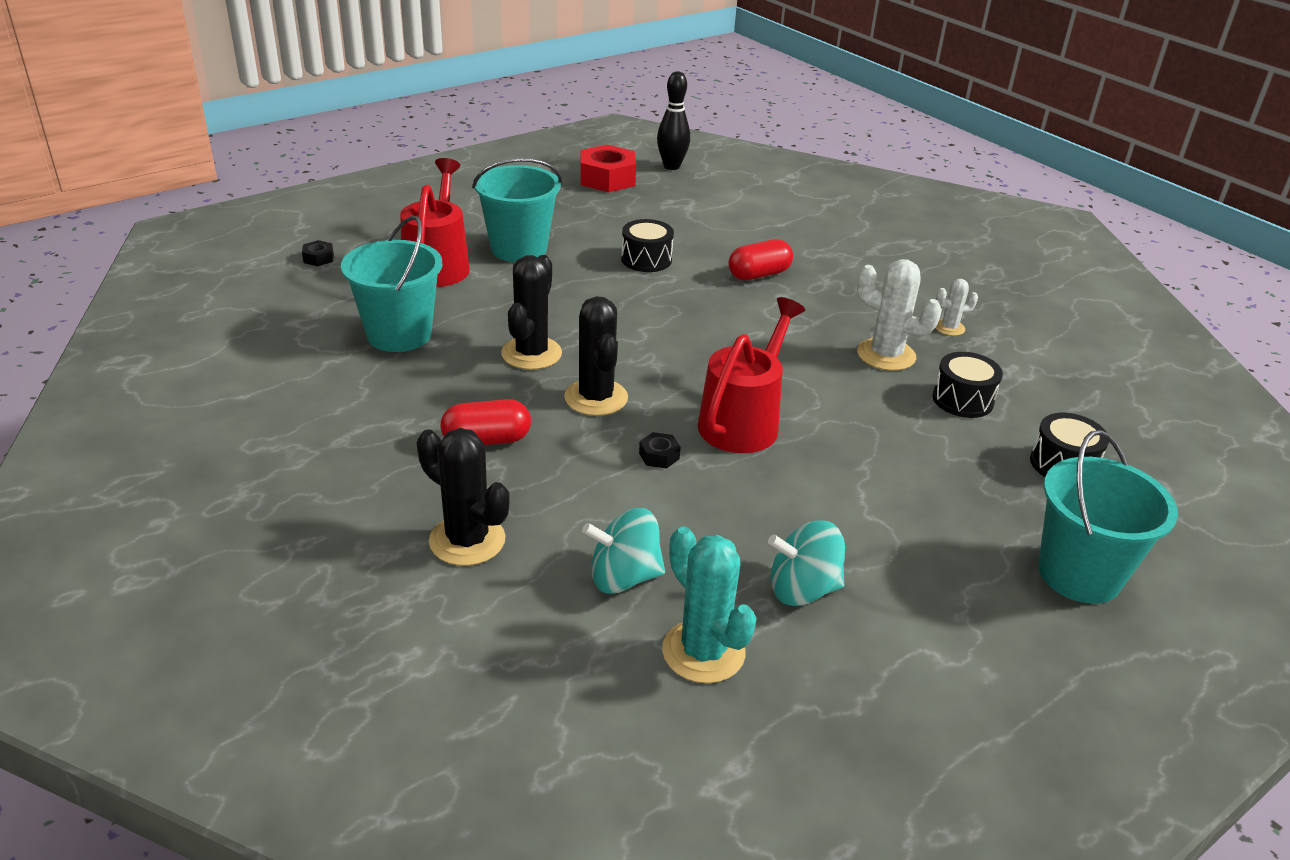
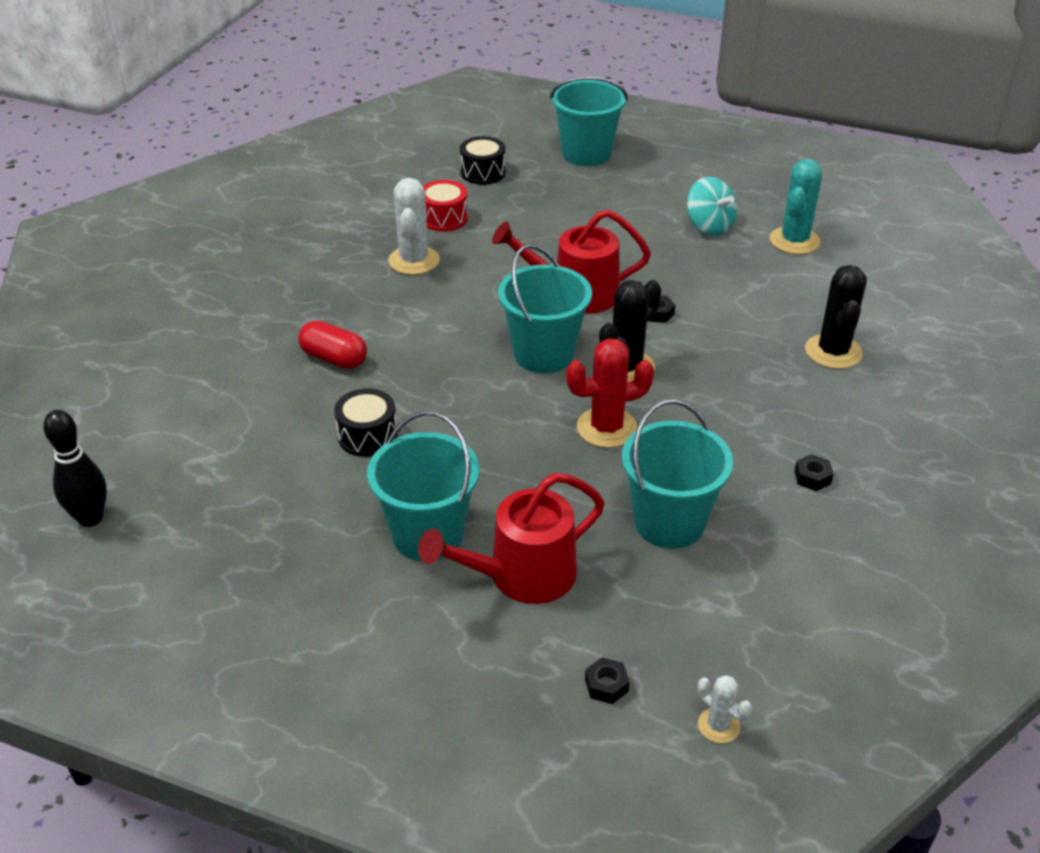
camera: 120 degrees left, 5 degrees up
(341, 422) = (812, 477): none -> black nut
(487, 440) = (737, 394): red capsule -> none
(531, 353) = (606, 428): black cactus -> red cactus
(607, 179) = (174, 556): red nut -> none
(624, 577) = (780, 284): turquoise spinning top -> none
(663, 364) = (543, 354): none -> turquoise bucket
(949, 328) = (339, 244): white cactus -> white cactus (718, 725)
(962, 400) = (444, 218): black drum -> red drum

